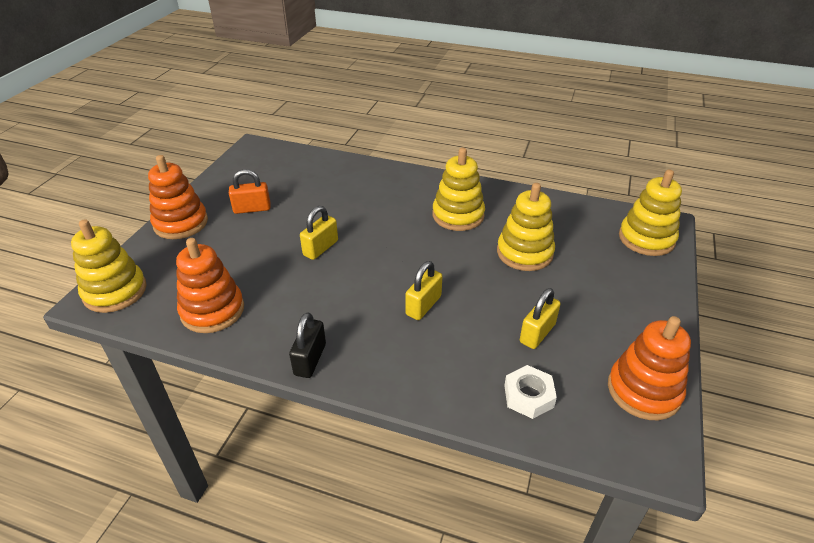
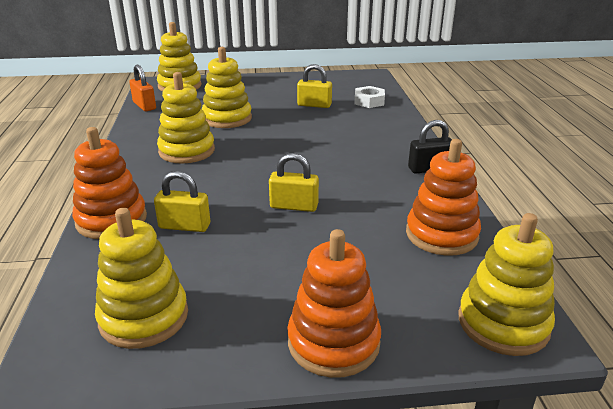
camera: 115 degrees left, 10 degrees down
(252, 209) = (253, 285): orange padlock -> orange padlock (144, 106)
(264, 172) = (144, 317): none -> yellow stacking toy
(423, 305) = (326, 142): yellow padlock -> yellow padlock (184, 226)
(643, 391) = (331, 79): orange stacking toy -> orange stacking toy (111, 220)

